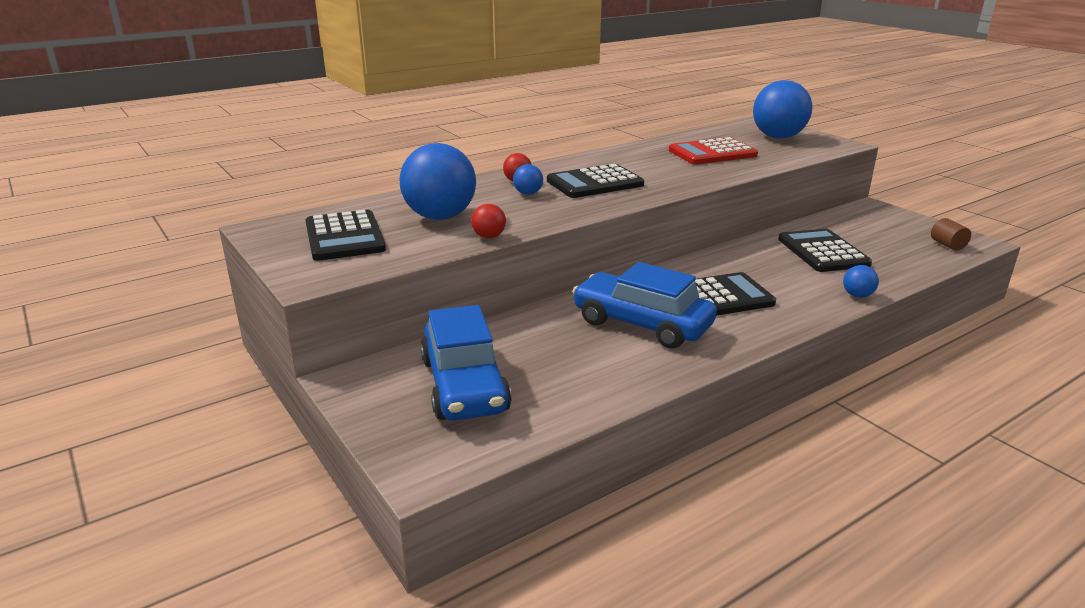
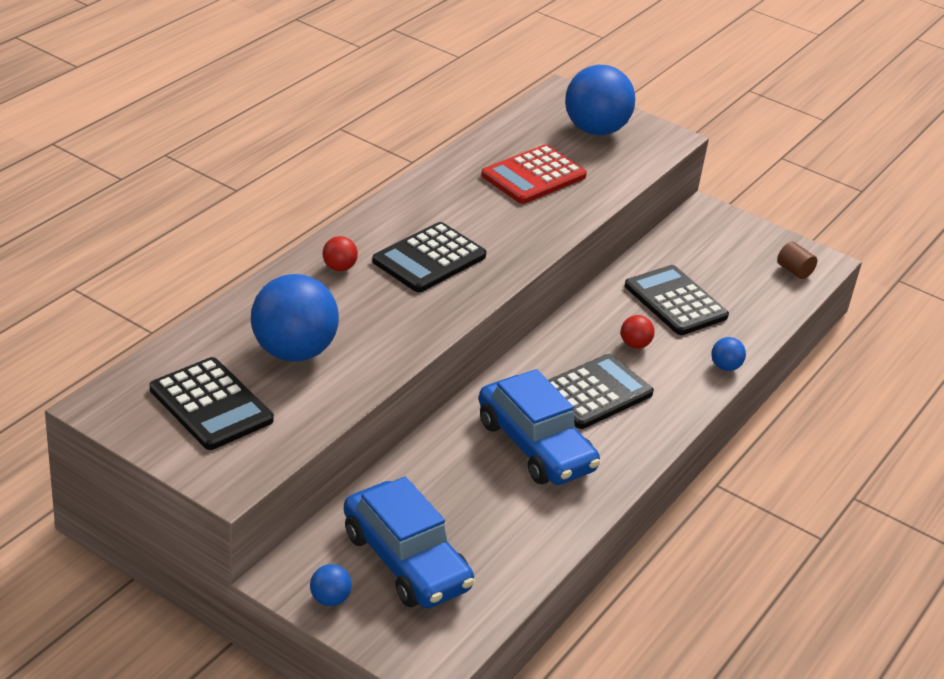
camera: 25 degrees left, 10 degrees up
(489, 237) = (369, 379): red ball -> red ball (634, 345)
(528, 193) = (365, 291): blue ball -> blue ball (330, 599)
(642, 324) = (535, 446): blue car -> blue car turned 135 degrees counterclockwise

